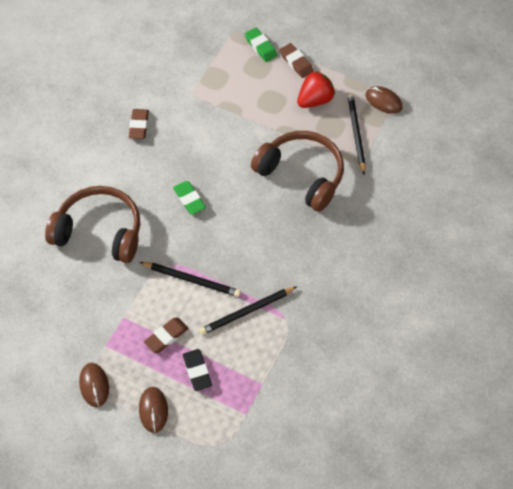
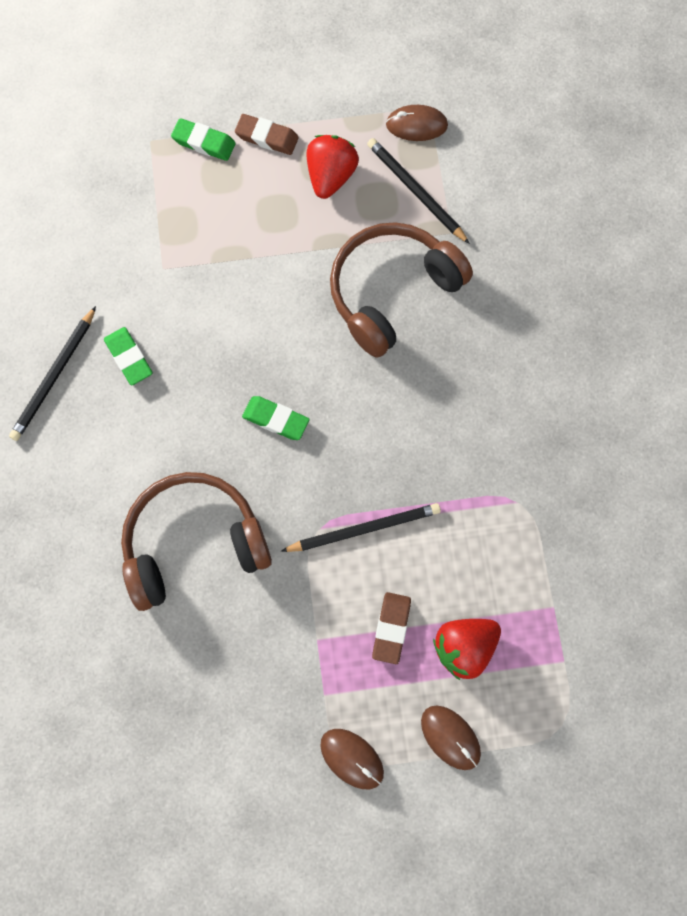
camera: 35 degrees left, 15 degrees up
(139, 126) = (129, 358): brown eraser -> green eraser
(197, 371) = (464, 647): black eraser -> red strawberry
(247, 312) = (464, 524): black pencil -> black pencil (55, 376)
(302, 175) = (392, 292): brown headphones -> brown headphones turned 45 degrees counterclockwise

